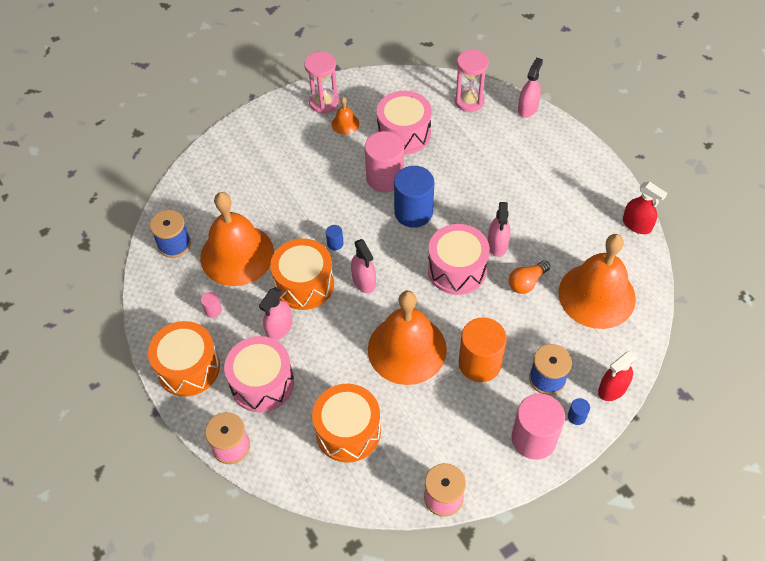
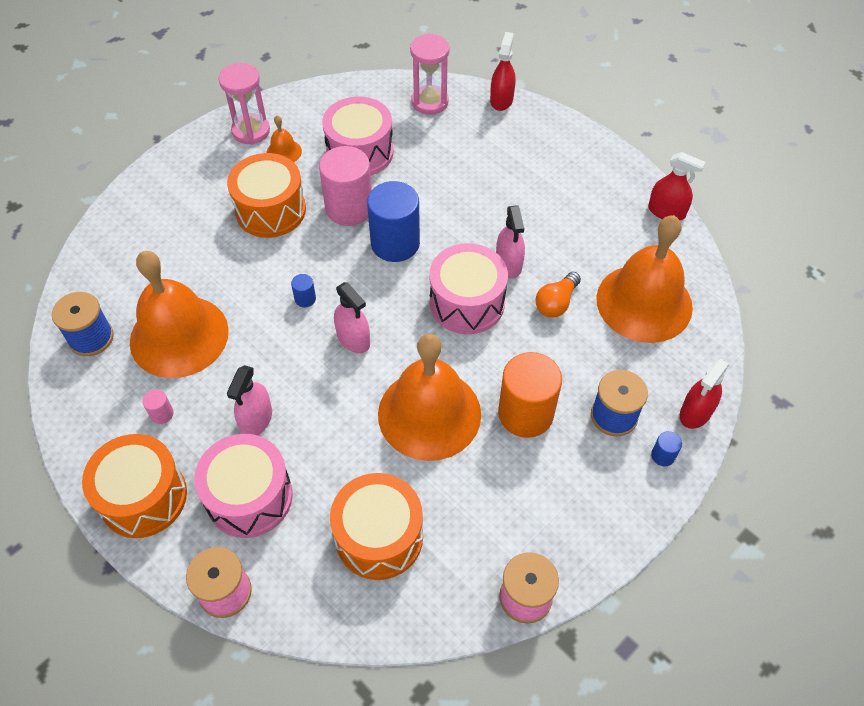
camera: 15 degrees left, 0 degrees up
(304, 284) = (276, 357): orange drum -> orange drum (270, 210)
(527, 108) = (501, 100): pink spray bottle -> red spray bottle
(534, 438) = (618, 495): pink cylinder -> none

